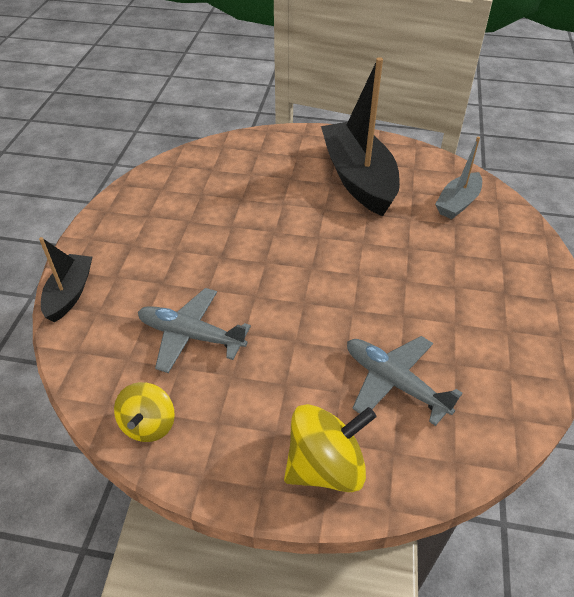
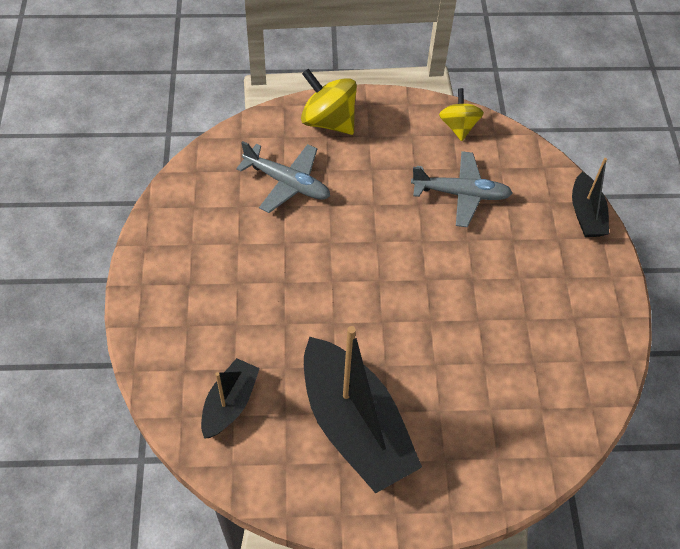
camera: 165 degrees right, 10 degrees up
(326, 466) = (328, 121): yellow spinning top -> yellow spinning top turned 75 degrees clockwise
(457, 203) = (230, 404): grey boat -> black boat

